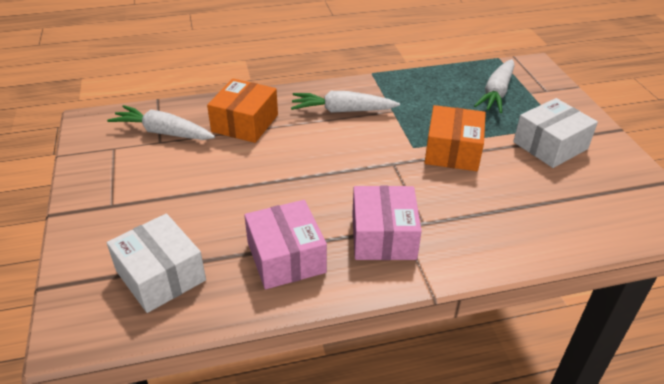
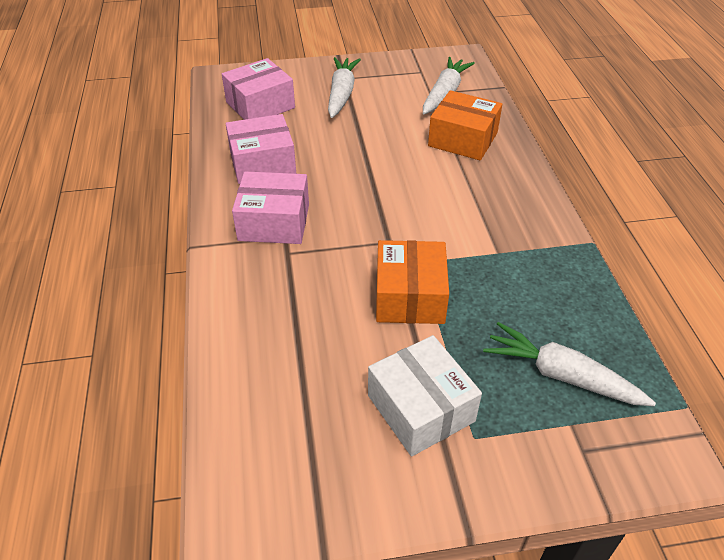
camera: 95 degrees right, 5 degrees up
(161, 275) = (260, 105): white box -> pink box
(342, 111) = (493, 209): white carrot -> white carrot (341, 94)
(452, 151) = (410, 296): orange box -> orange box turned 75 degrees clockwise

